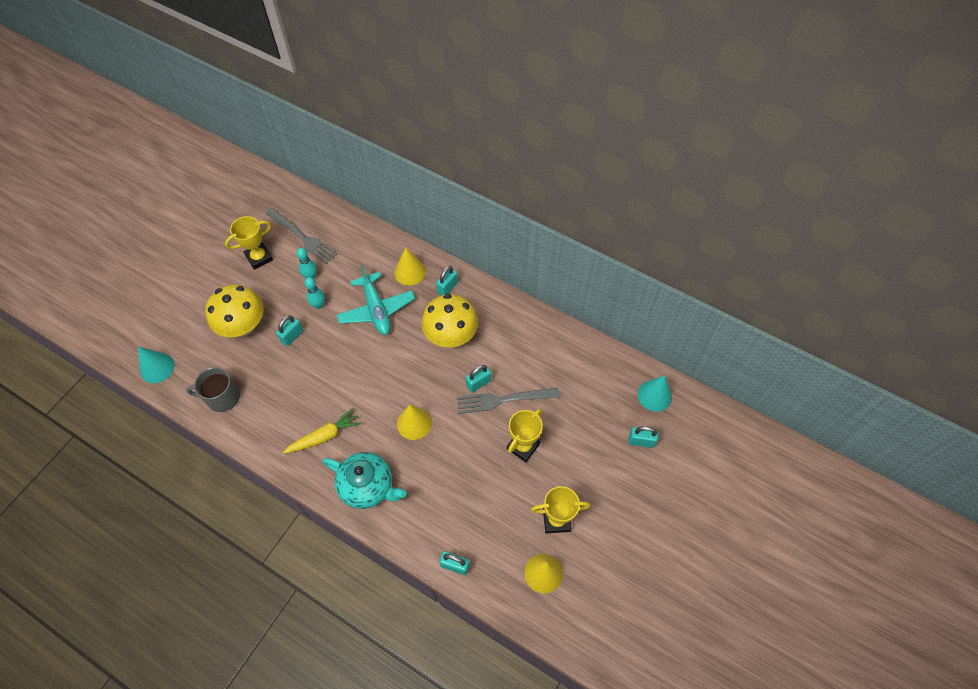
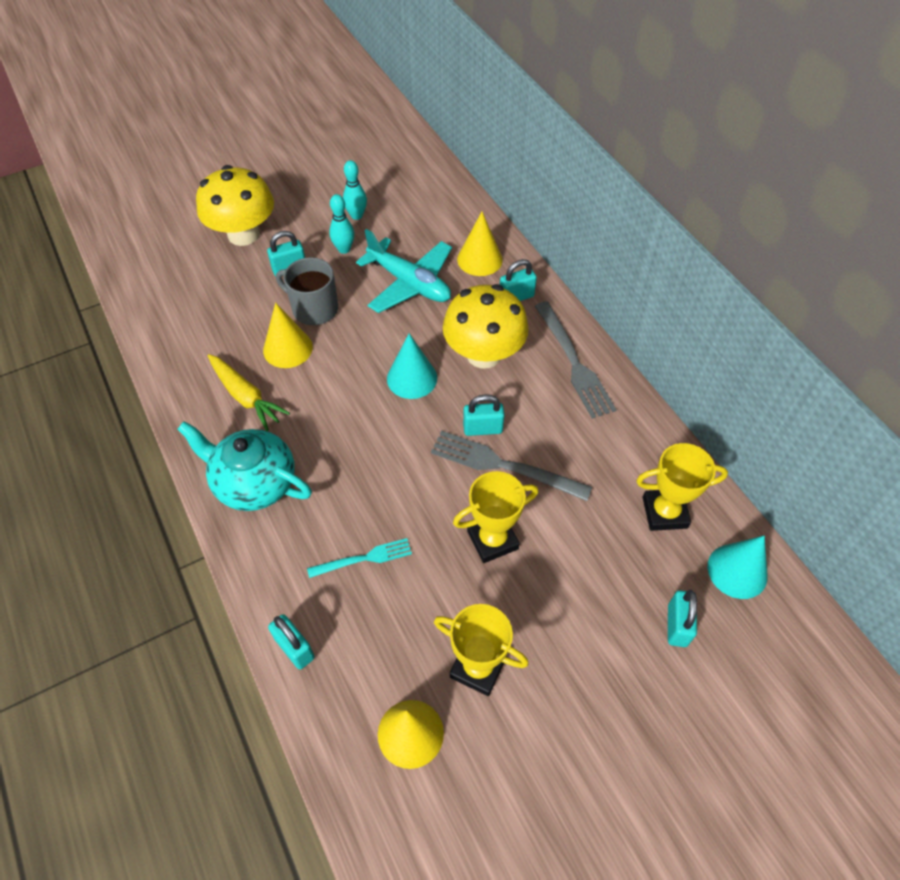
camera: 30 degrees right, 5 degrees down
(157, 367) = (122, 236): turquoise cone -> turquoise cone (412, 378)
(222, 397) = (165, 298): grey mug -> grey mug (313, 308)
(259, 258) = (313, 173): yellow trophy -> yellow trophy (664, 512)
(302, 237) = (377, 171): grey fork -> grey fork (574, 363)
(324, 436) = (246, 397): yellow carrot -> yellow carrot turned 45 degrees clockwise
(367, 486) = (254, 483): turquoise teapot -> turquoise teapot turned 150 degrees clockwise
(376, 309) = (409, 283): turquoise plane -> turquoise plane turned 60 degrees counterclockwise
(414, 423) = (365, 436): yellow cone -> yellow cone (288, 348)
(460, 495) = (364, 558): none -> turquoise fork
(641, 441) = (677, 625): turquoise padlock -> turquoise padlock turned 60 degrees clockwise

